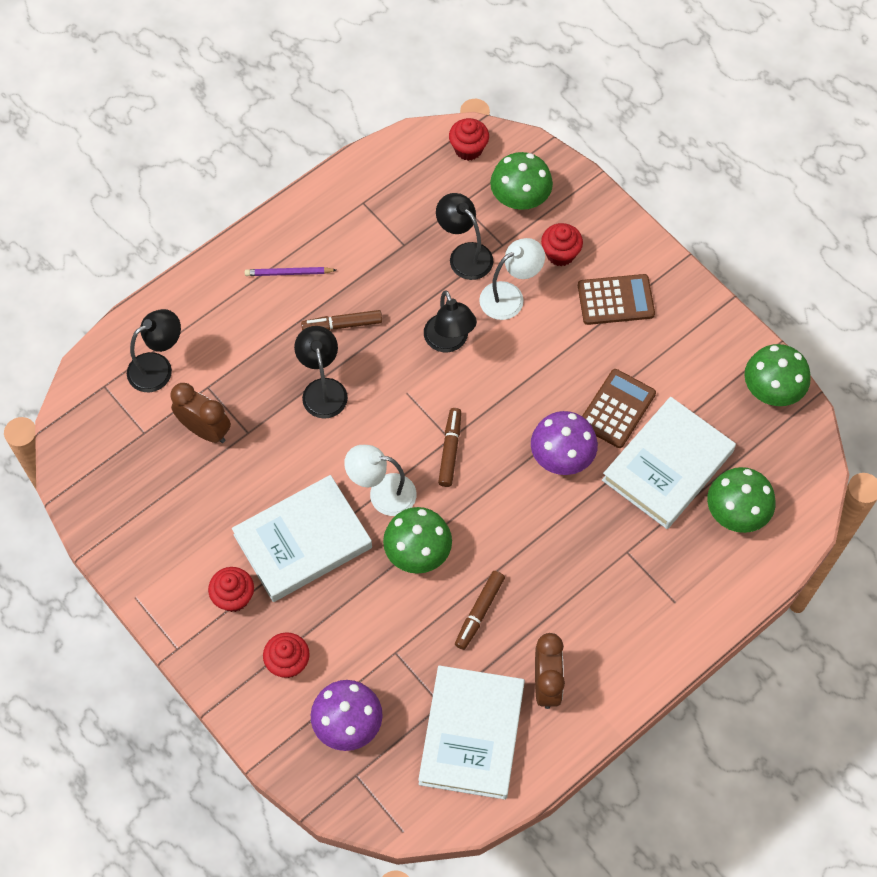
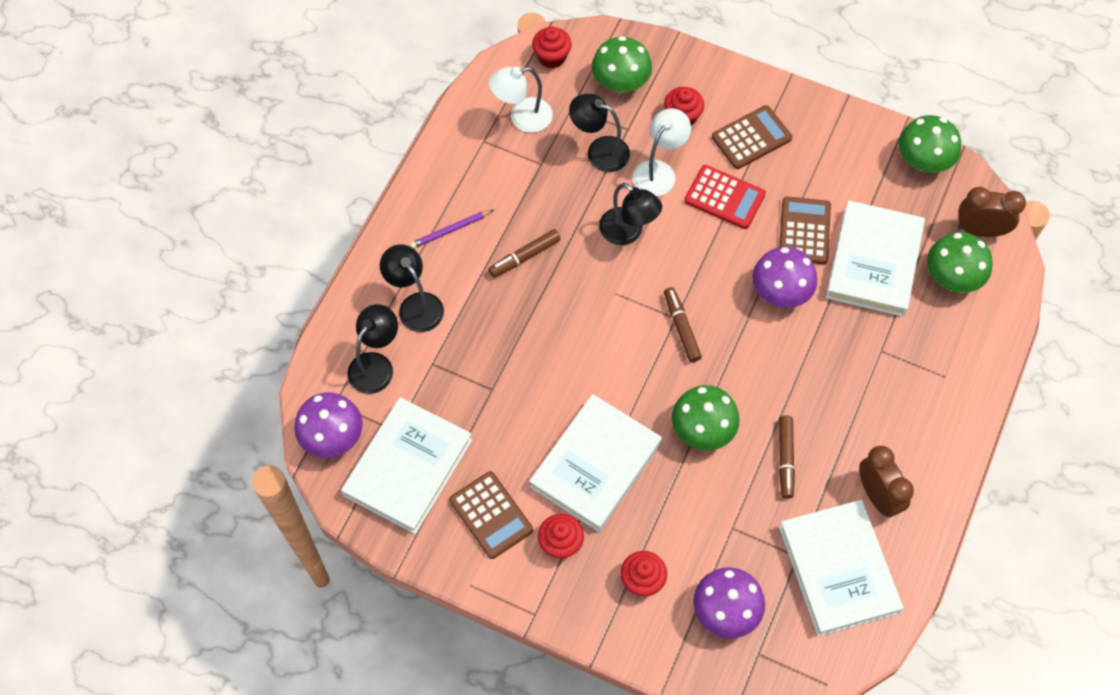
camera: 25 degrees left, 0 degrees up
(87, 415) = (332, 437): none -> purple mushroom
(137, 471) = (408, 468): none -> white book
(186, 545) = (491, 515): none -> brown calculator
(205, 430) = (451, 403): brown clock -> brown clock (980, 230)
(323, 389) = (538, 321): black lamp -> black lamp (415, 305)
(382, 493) = (643, 391): white lamp -> white lamp (522, 118)
(558, 346) = (724, 197): none -> red calculator

